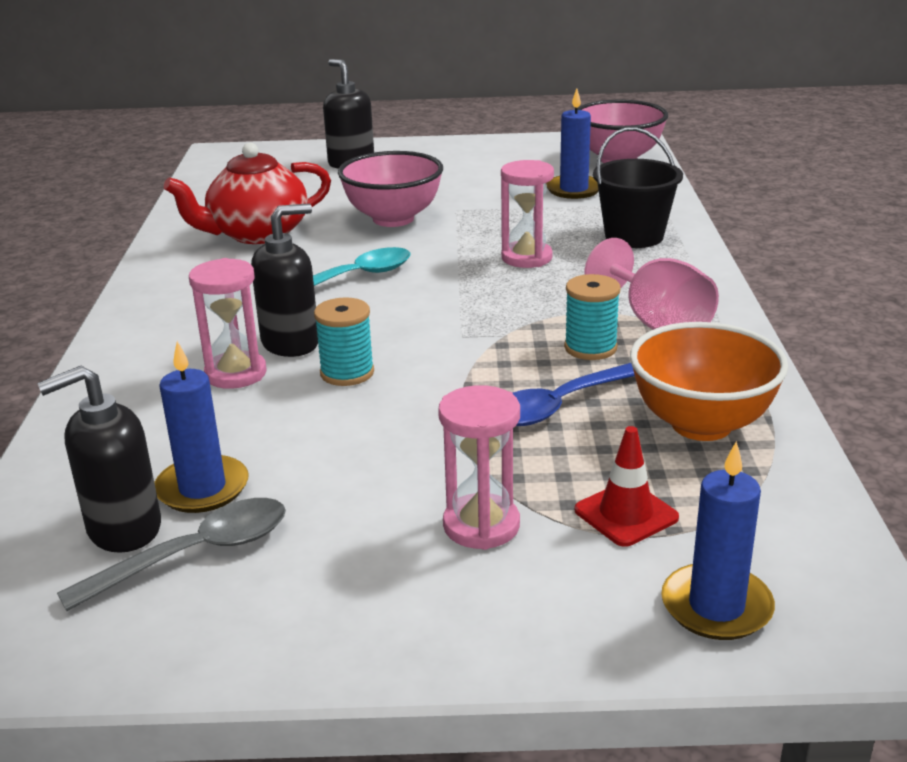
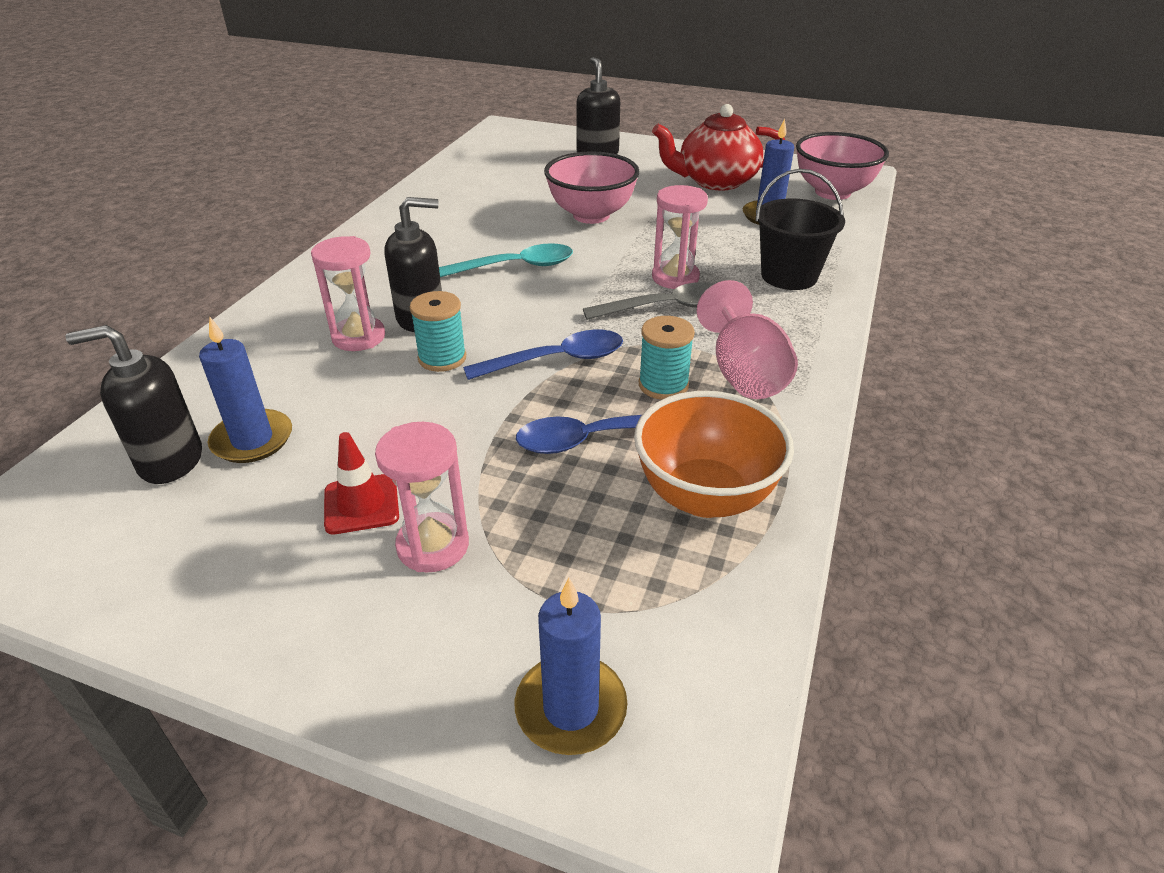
camera: 20 degrees right, 10 degrees up
(194, 555) = (198, 502): grey spoon -> grey spoon (666, 307)
(257, 234) = (474, 208): red teapot -> red teapot (716, 181)
(468, 350) = (556, 360): none -> blue spoon
(626, 514) = (564, 574): red traffic cone -> red traffic cone (361, 504)

